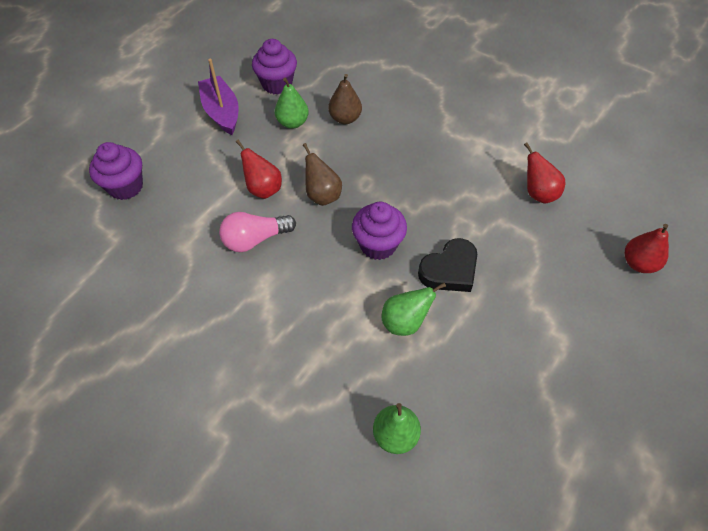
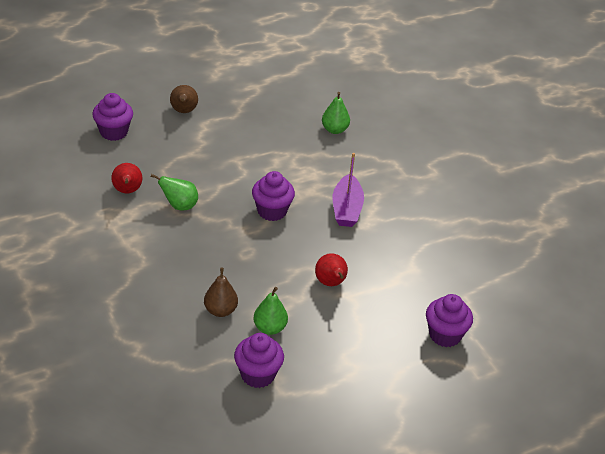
camera: 155 degrees left, 15 degrees down
(221, 112) = (329, 369): purple boat -> purple boat (346, 209)
(255, 239) = (358, 251): pink light bulb -> none
(322, 195) = (287, 258): brown pear -> brown pear (184, 111)
(405, 322) = (289, 167): green pear -> green pear (179, 206)
(449, 270) = (236, 178): black heart -> none
(638, 263) = (113, 132): red pear -> purple cupcake

